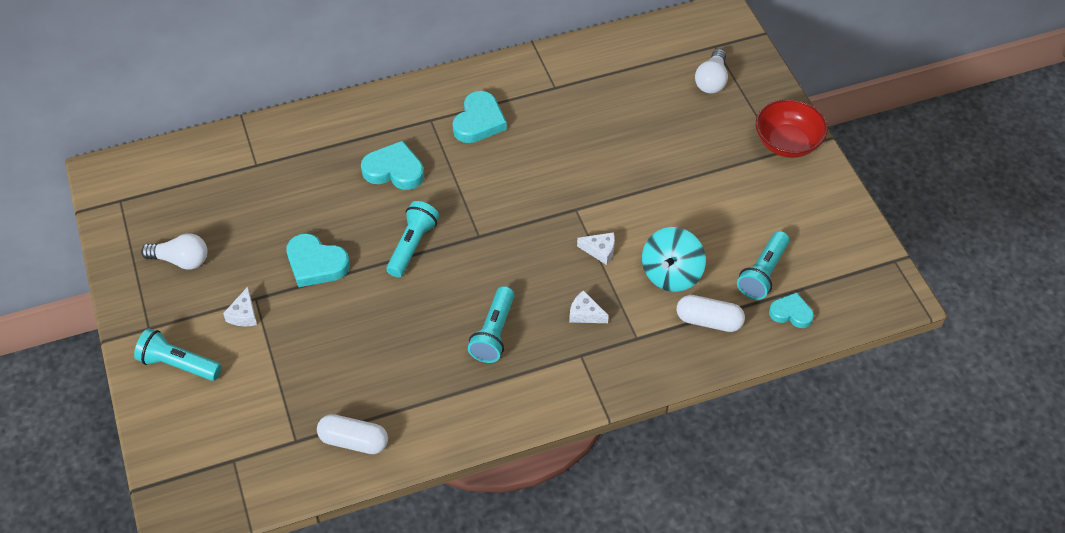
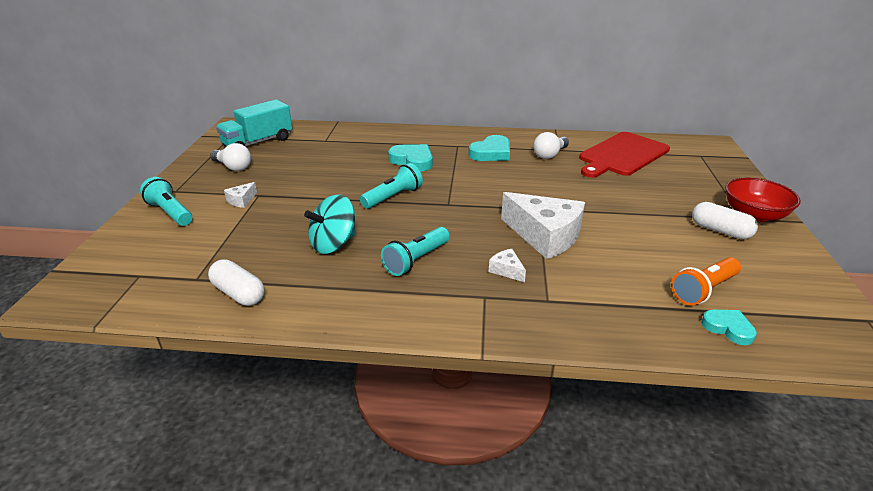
camera: 25 degrees right, 20 degrees down
(170, 200) = (258, 142): none -> turquoise truck
(316, 264) = (316, 189): turquoise heart -> none
(600, 251) = (545, 236): white cheese -> white cheese, size x2.35
(629, 75) = (622, 155): none -> red cutting board
(671, 274) = (605, 266): turquoise spinning top -> turquoise spinning top (333, 244)
(709, 321) = (630, 309): white capsule -> white capsule (720, 231)
(711, 81) = (691, 170): white light bulb -> white light bulb (550, 155)
(763, 274) = (703, 290): turquoise flashlight -> orange flashlight

